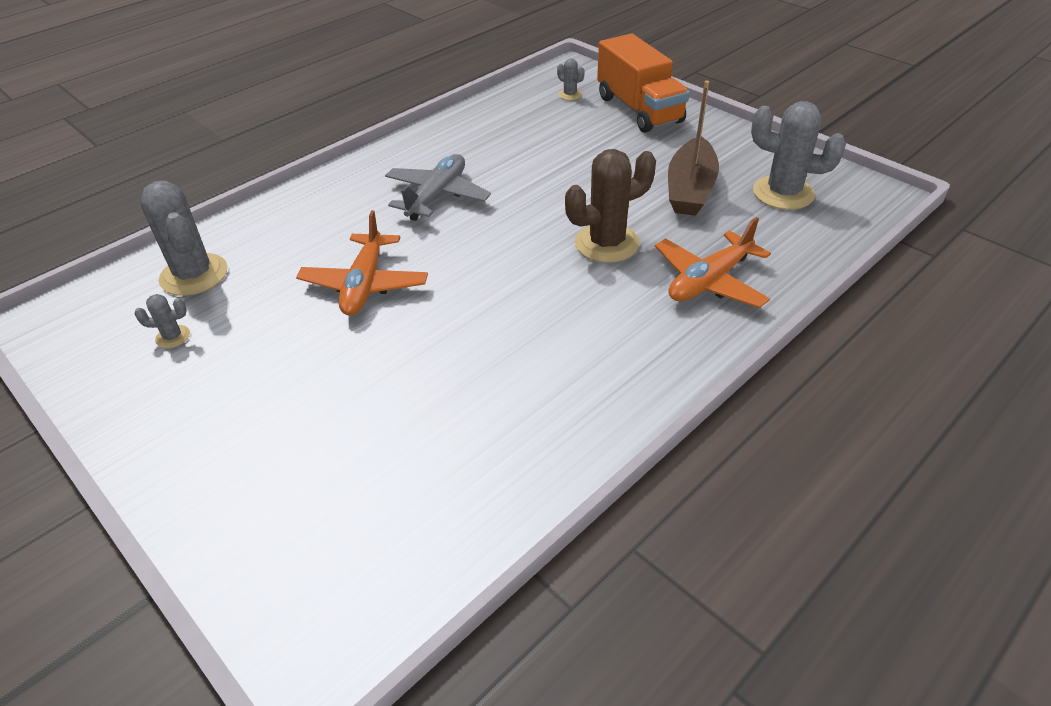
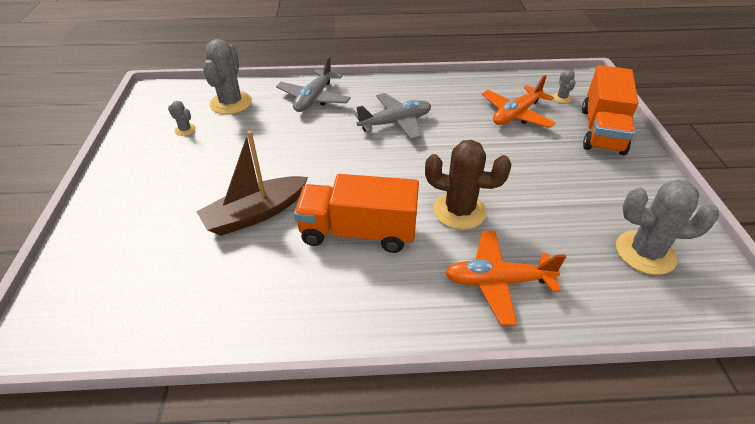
camera: 40 degrees right, 0 degrees up
(303, 216) = (314, 98): none -> grey plane
(365, 284) = (295, 154): orange plane -> orange plane (516, 114)
(539, 317) = (358, 232): none -> orange truck
(690, 189) = (569, 207): brown boat -> brown boat (255, 214)
(783, 193) = (645, 253): grey cactus -> grey cactus turned 60 degrees counterclockwise

